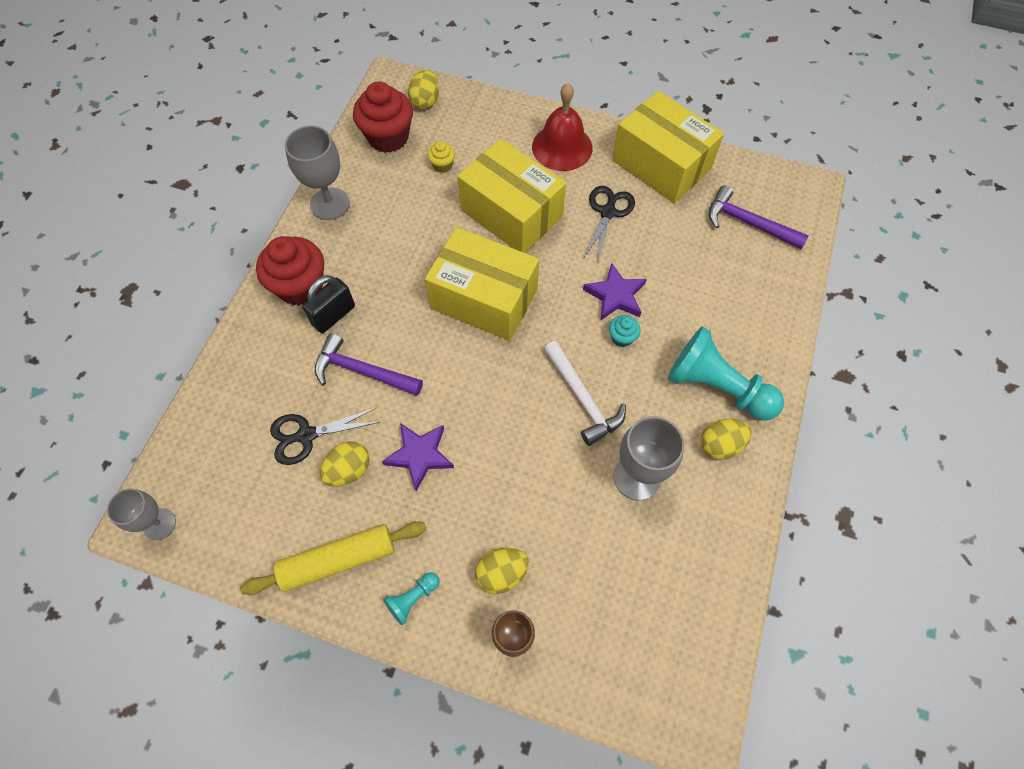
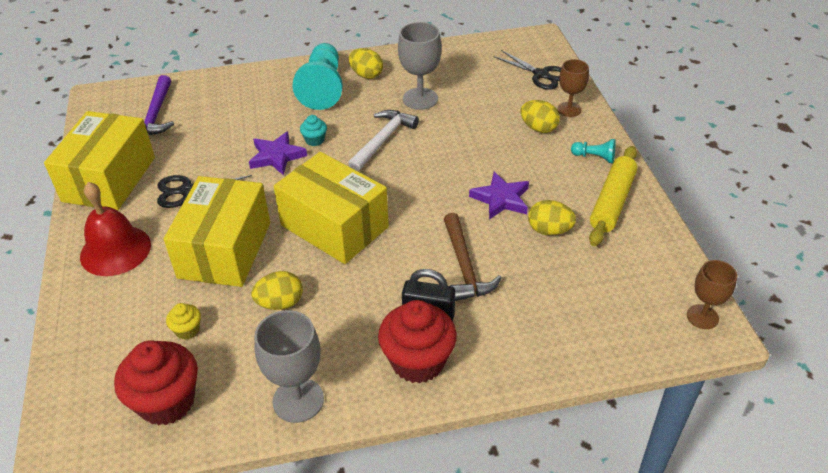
camera: 120 degrees left, 20 degrees down
(159, 524) = (702, 317): grey goblet -> brown goblet
(306, 435) = (548, 270): black scissors -> black scissors (541, 75)
(338, 560) = (612, 202): yellow rolling pin -> yellow rolling pin turned 75 degrees clockwise
(362, 371) = (464, 266): purple hammer -> brown hammer
(425, 101) = (88, 397): yellow egg -> yellow egg (280, 303)
(484, 299) = (334, 226): yellow box -> yellow box turned 45 degrees counterclockwise

